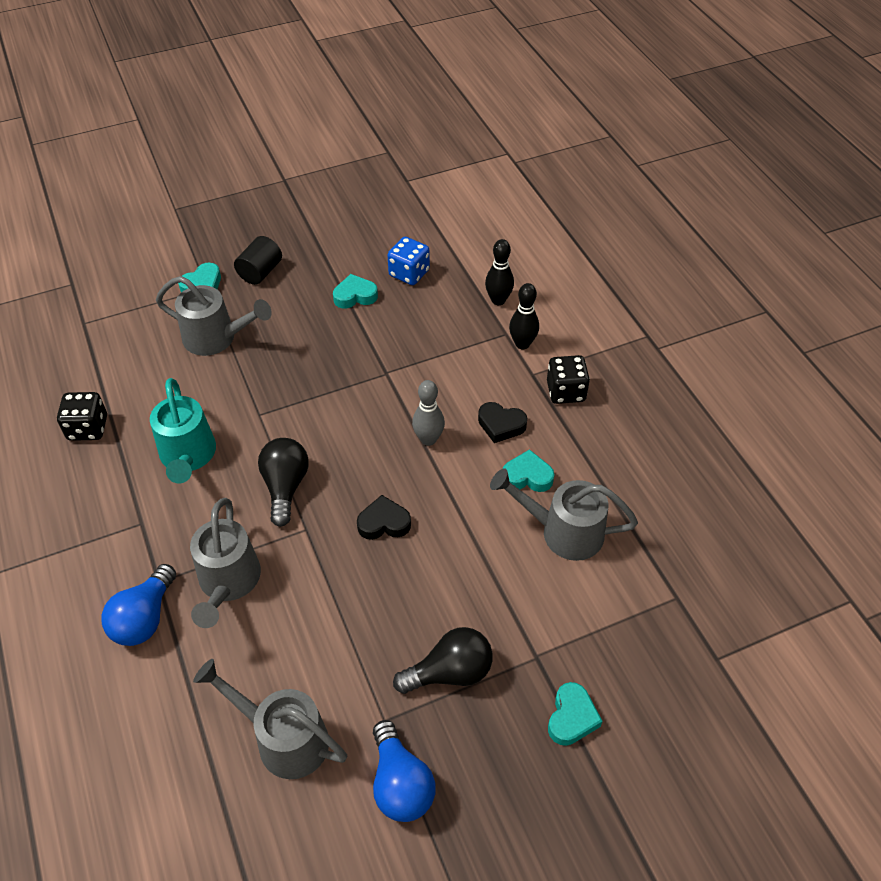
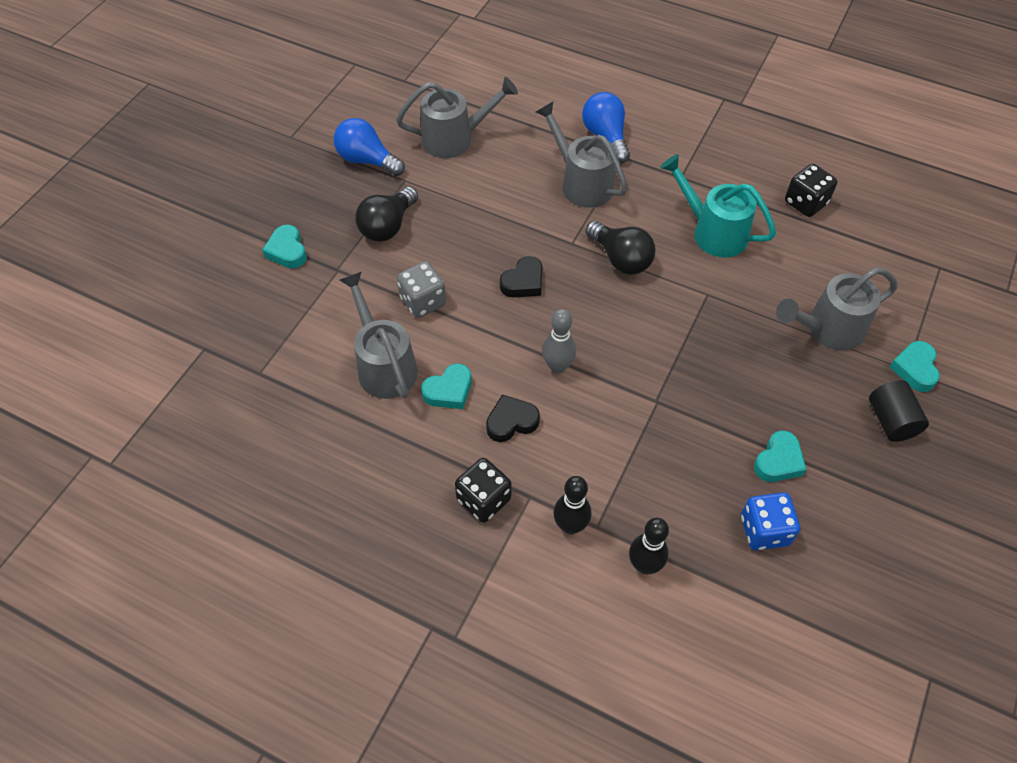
camera: 140 degrees right, 5 degrees up
(484, 566) = (423, 301): none -> grey dice
(563, 531) = (384, 365): grey watering can -> grey watering can turned 90 degrees counterclockwise

